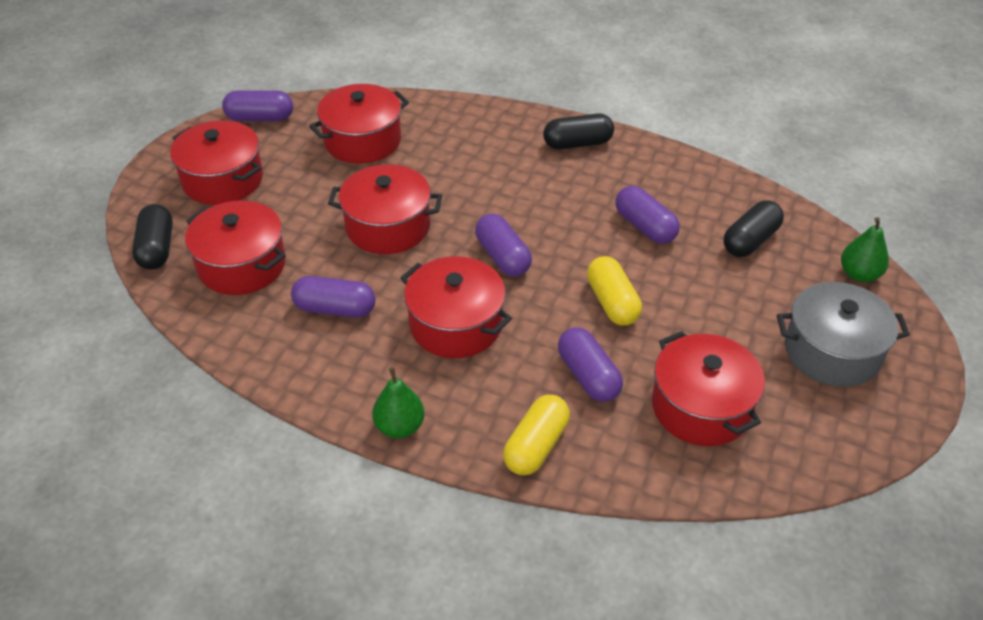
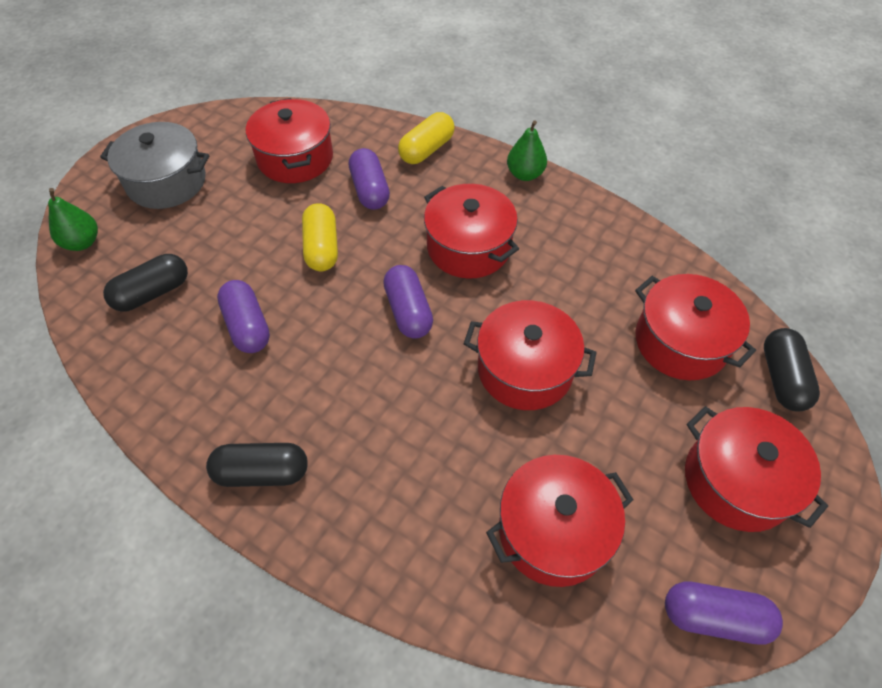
camera: 170 degrees left, 10 degrees up
(335, 309) = (579, 278): purple capsule -> none

